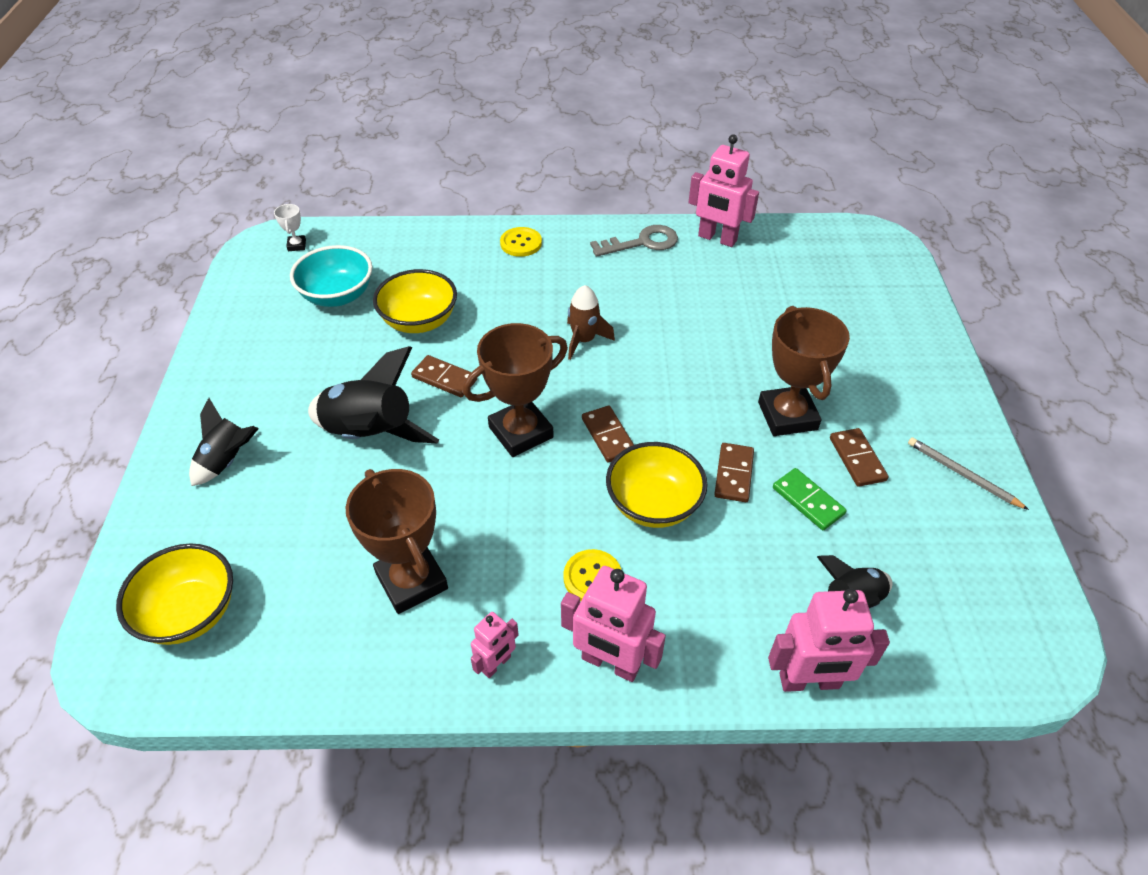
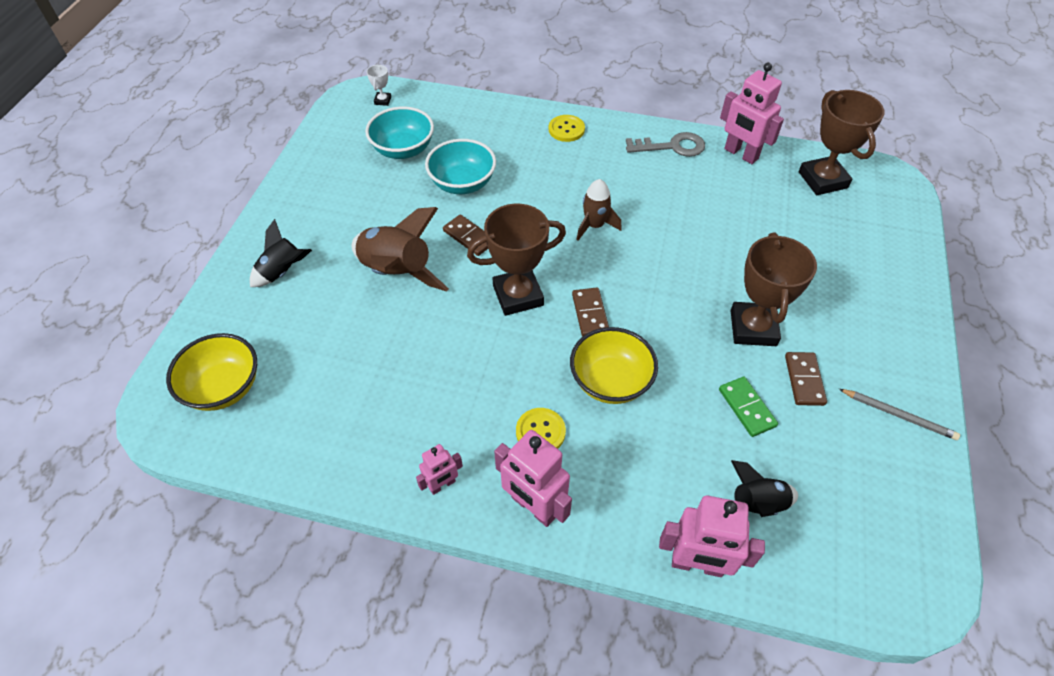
camera: 15 degrees right, 5 degrees up
(370, 434) = (397, 272): black rocket -> brown rocket
(411, 581) = (395, 401): brown trophy -> brown trophy (823, 180)
(419, 321) = (462, 183): yellow bowl -> turquoise bowl
(734, 474) = (688, 370): brown domino -> none
(962, 475) = (898, 415): grey pencil -> grey pencil turned 150 degrees clockwise

